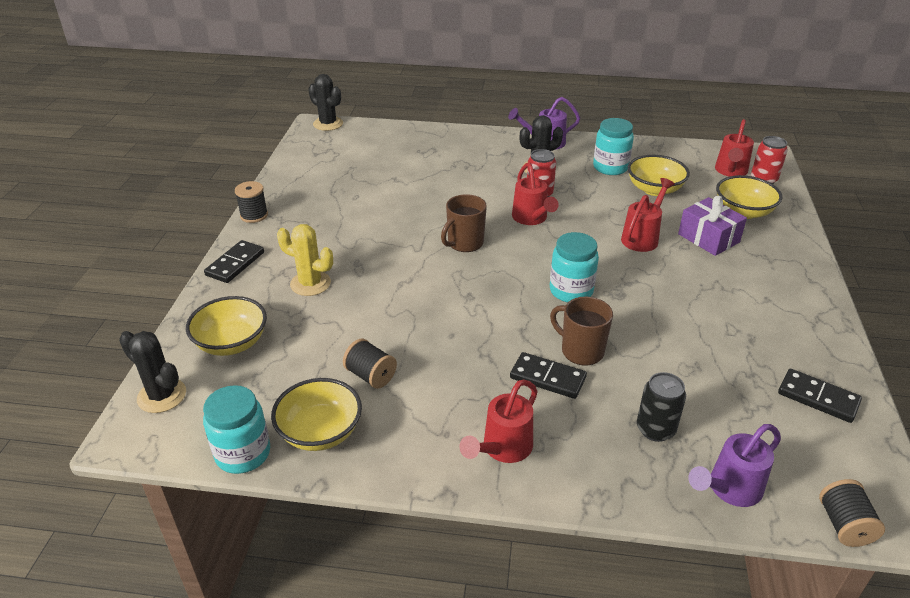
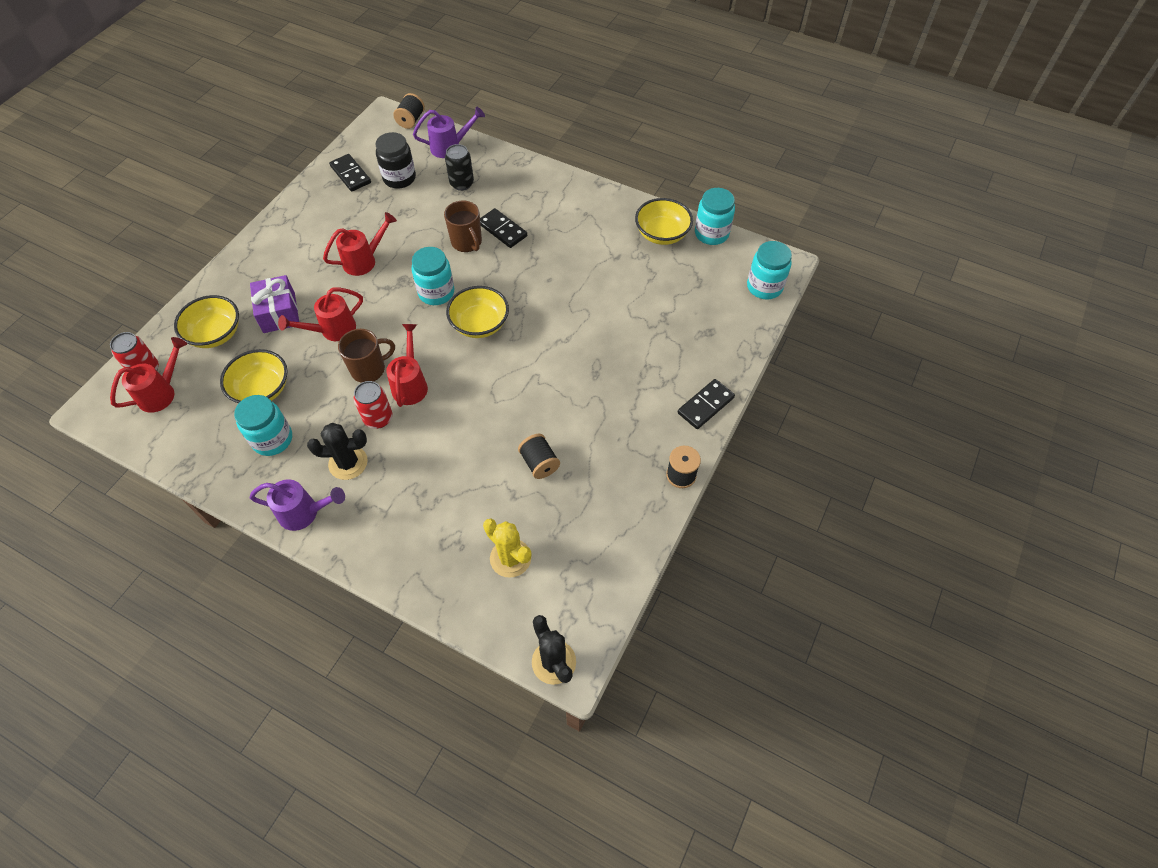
camera: 160 degrees left, 20 degrees up
(162, 396) = (764, 287): black cactus -> turquoise jar
(231, 343) = (714, 317): yellow bowl -> yellow bowl (480, 324)
(310, 284) = (642, 361): yellow cactus -> yellow cactus (510, 558)
(370, 375) = (618, 263): black spool -> black spool (539, 463)
(464, 243) = (490, 370): brown mug -> brown mug (369, 369)
(503, 449) = (557, 196): red watering can -> red watering can (364, 260)
(748, 412) = (399, 178): none -> black jar

